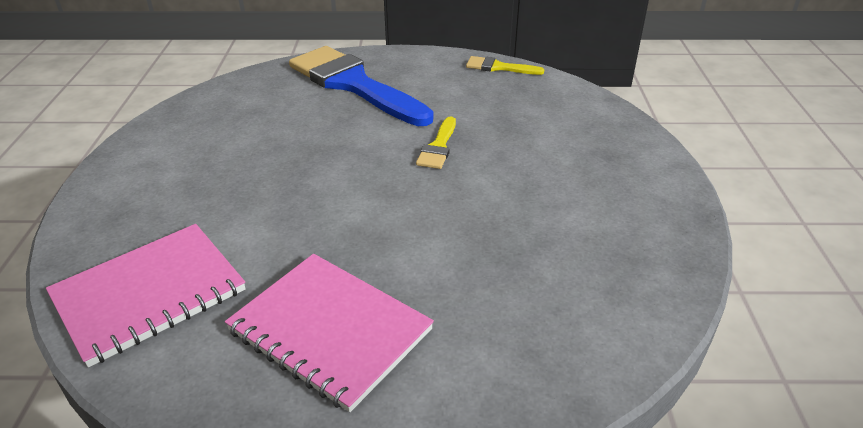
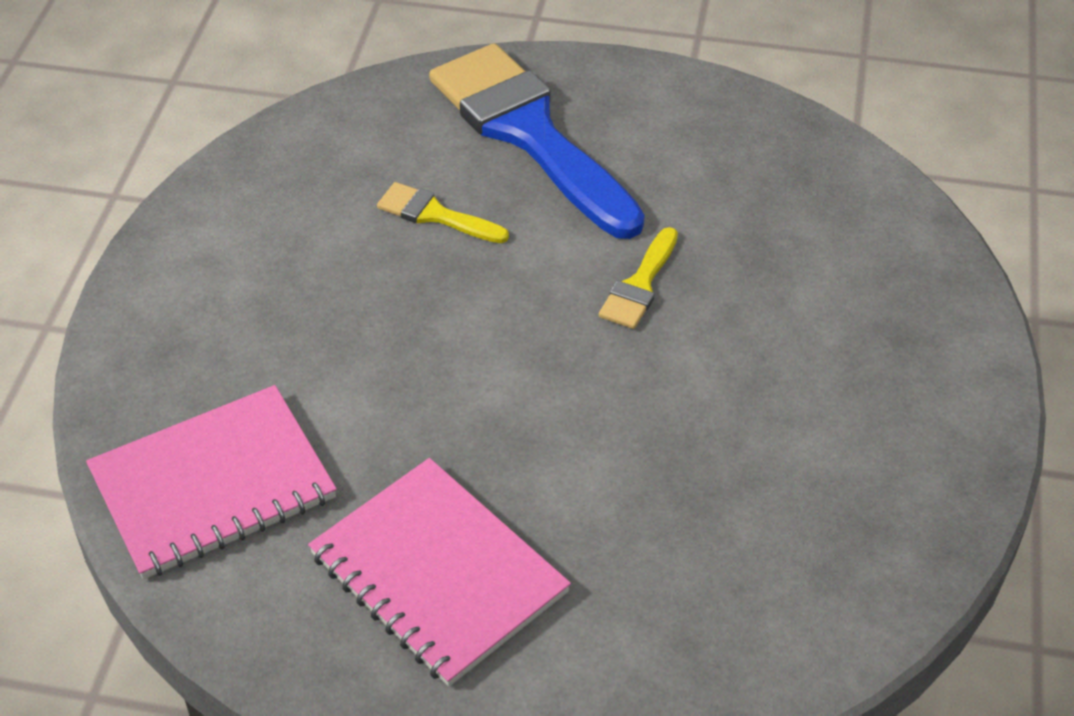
camera: 10 degrees right, 10 degrees up
(498, 67) = (777, 123): yellow brush -> yellow brush (435, 215)

